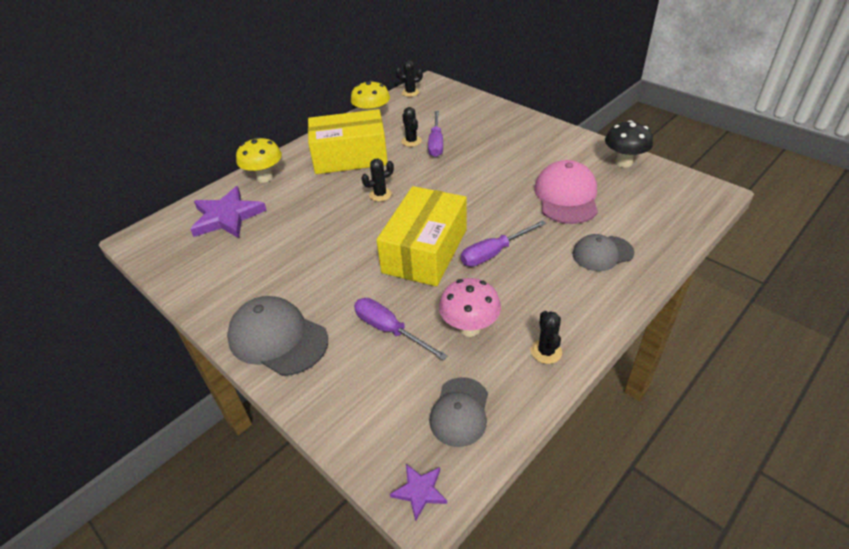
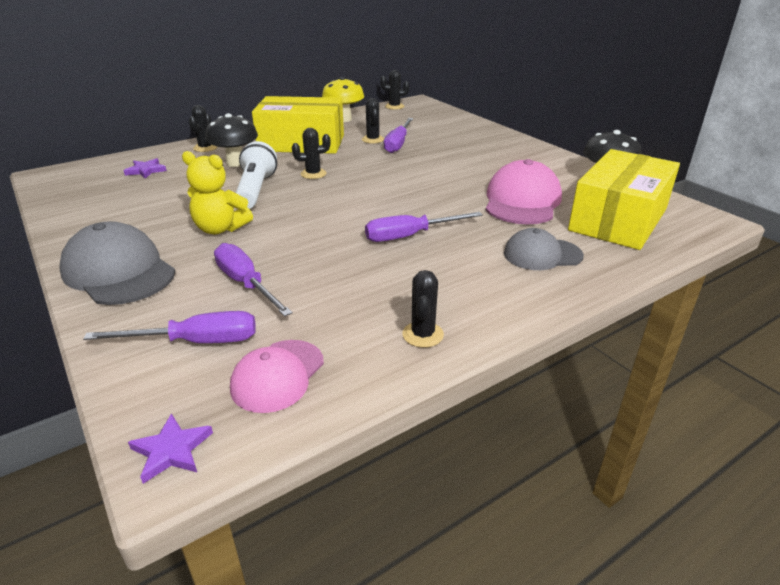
camera: 10 degrees right, 10 degrees down
(227, 217) = (146, 170): purple star -> purple star, size x0.48
(265, 177) = (205, 148): yellow mushroom -> black cactus
(304, 193) = (236, 163): none -> black mushroom
(335, 275) = (220, 229): none -> yellow teddy bear
(340, 223) = (255, 190): none -> white flashlight
(382, 395) = (196, 342): none -> purple screwdriver
(425, 251) = (332, 223): yellow box -> yellow box (618, 219)
(460, 412) = (277, 375): grey cap -> pink cap
(469, 328) = (340, 297): pink mushroom -> none

